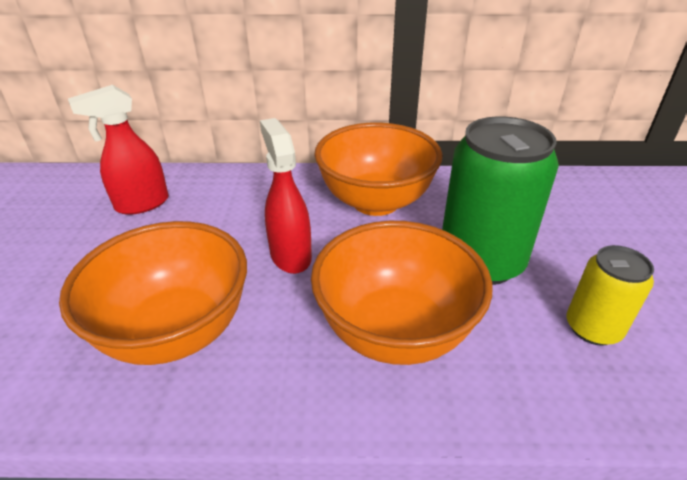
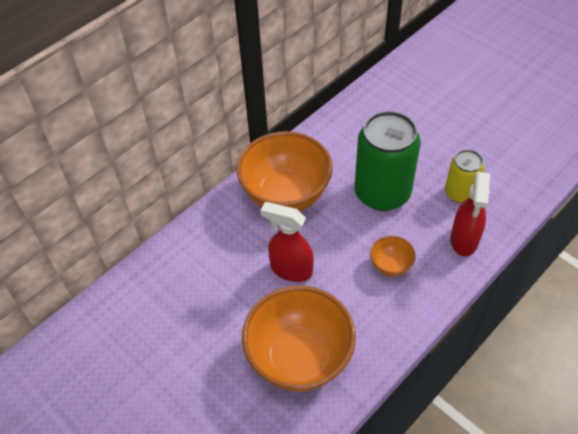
camera: 45 degrees left, 15 degrees up
(142, 204) = (148, 316): red spray bottle -> red spray bottle (464, 240)
(395, 331) = (390, 265): orange bowl -> orange bowl, size x0.45

